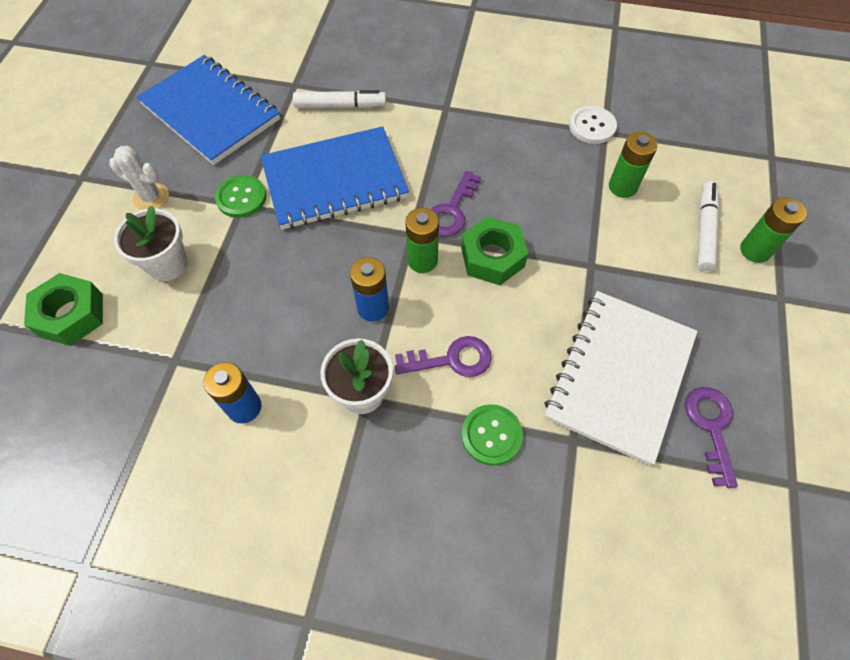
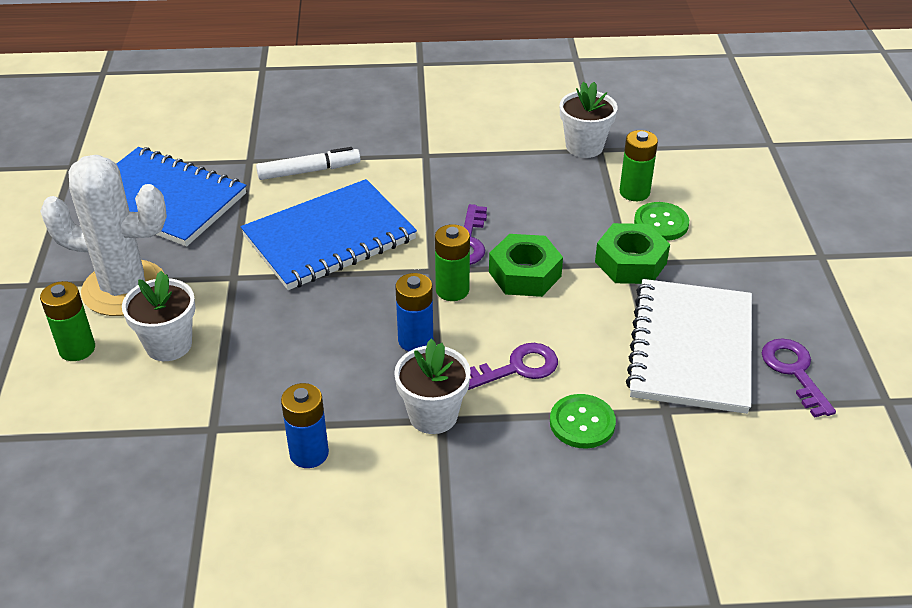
camera: 15 degrees left, 20 degrees down
(71, 315) = (73, 411): green nut -> green nut (630, 262)
(151, 197) = (124, 288): white cactus -> white cactus, size x2.01
(241, 197) = (230, 270): green button -> green button (661, 223)
(592, 126) = (584, 147): white button -> white flower pot
(704, 230) = (728, 214): white marker -> none
(755, 250) = (782, 222): green battery -> green battery (77, 349)

